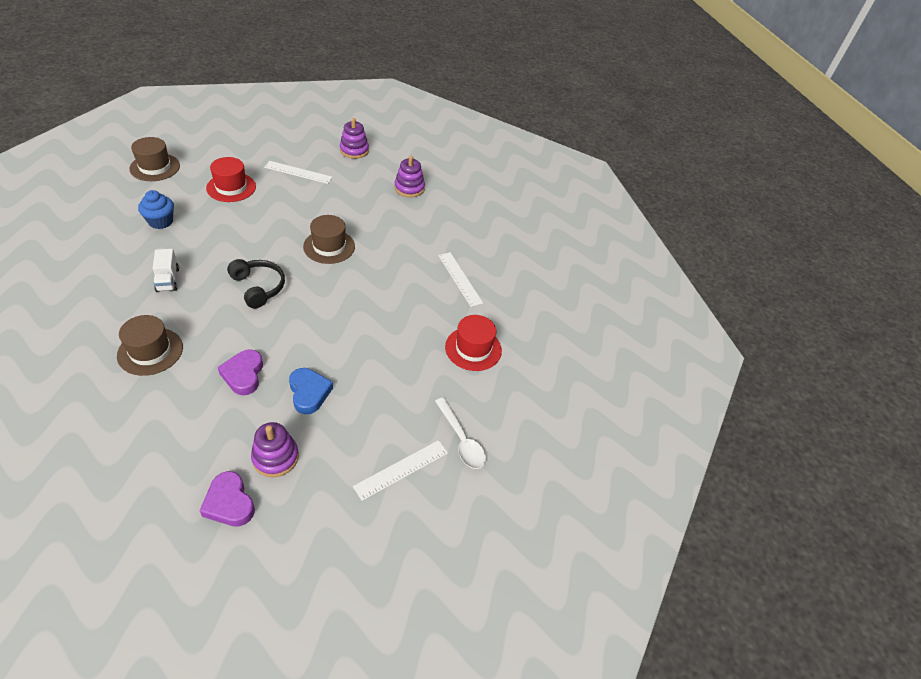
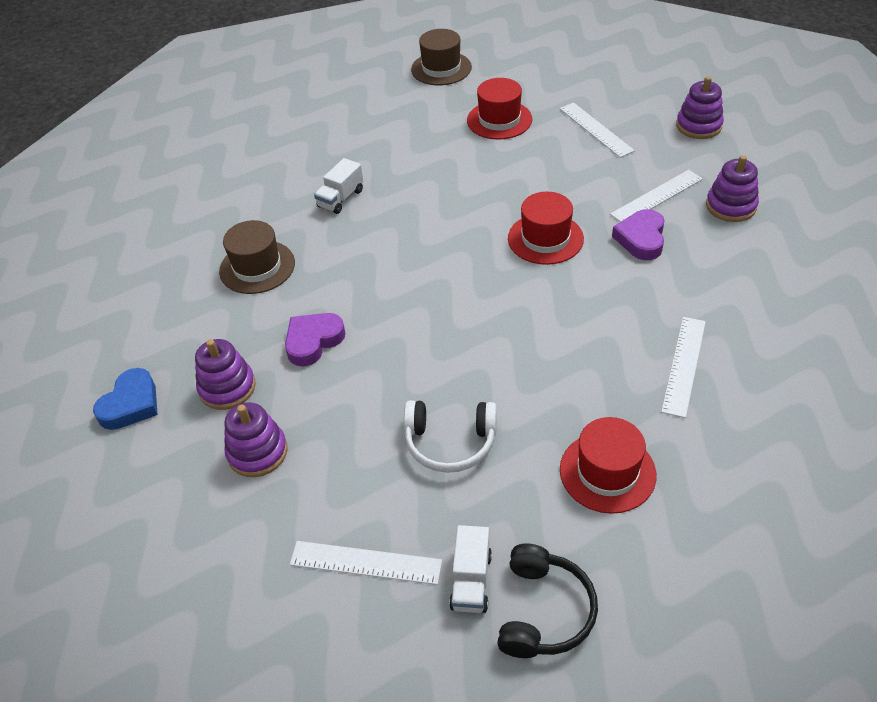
camera: 55 degrees right, 0 degrees up
(161, 221) = (392, 132): blue cupcake -> none
(212, 435) = (227, 387): none -> purple stacking toy
(229, 503) = (175, 469): purple heart -> purple heart (641, 239)
(258, 287) = (419, 250): black headphones -> black headphones (544, 611)
(309, 393) = (356, 402): blue heart -> blue heart (131, 404)
(329, 246) = (545, 238): brown hat -> red hat
(368, 198) = (656, 196): none -> white ruler
(384, 381) = (450, 442): none -> white headphones
(461, 440) = (471, 581): white spoon -> white truck

